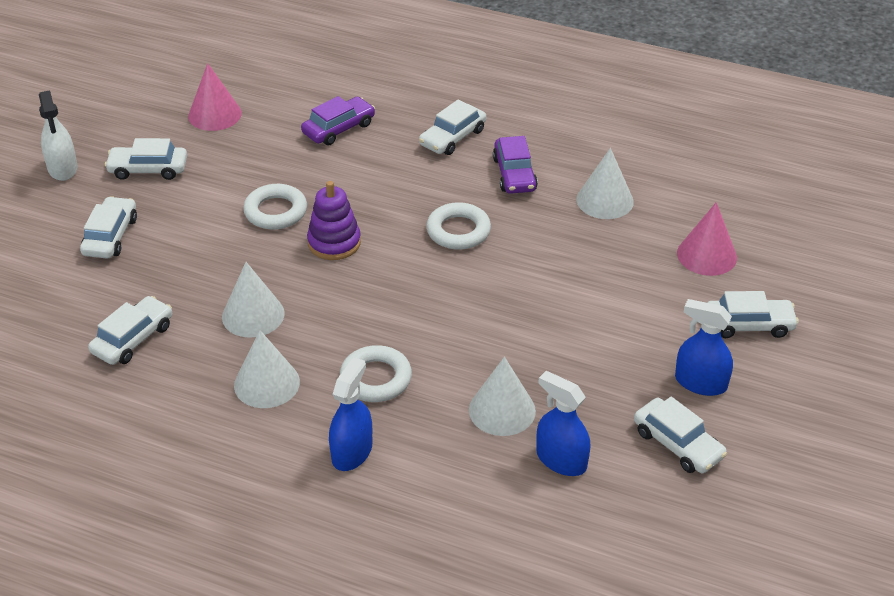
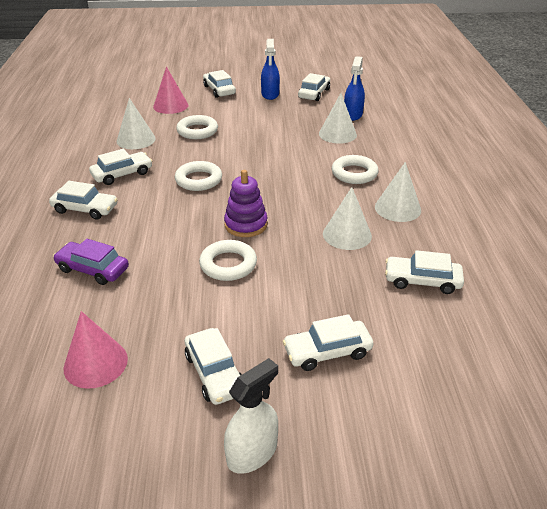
camera: 115 degrees left, 5 degrees down
(352, 452) = (412, 166): blue spray bottle -> none
(514, 174) = (122, 174): purple car -> white car
(600, 262) = (197, 131): none -> white ring

